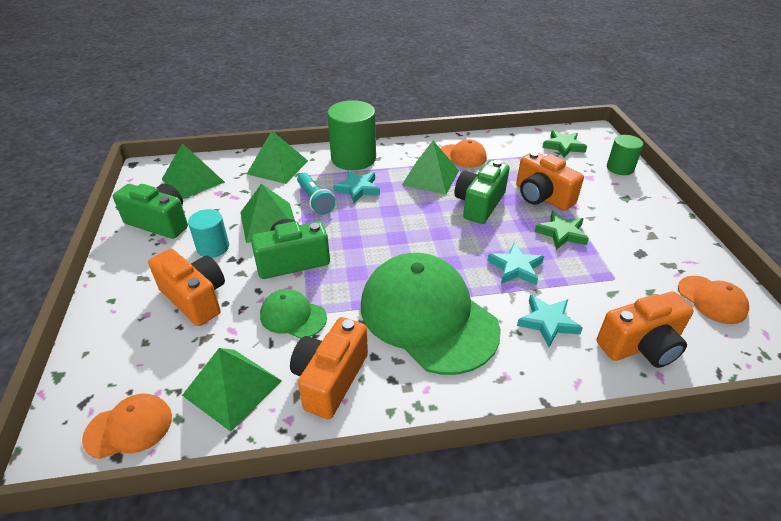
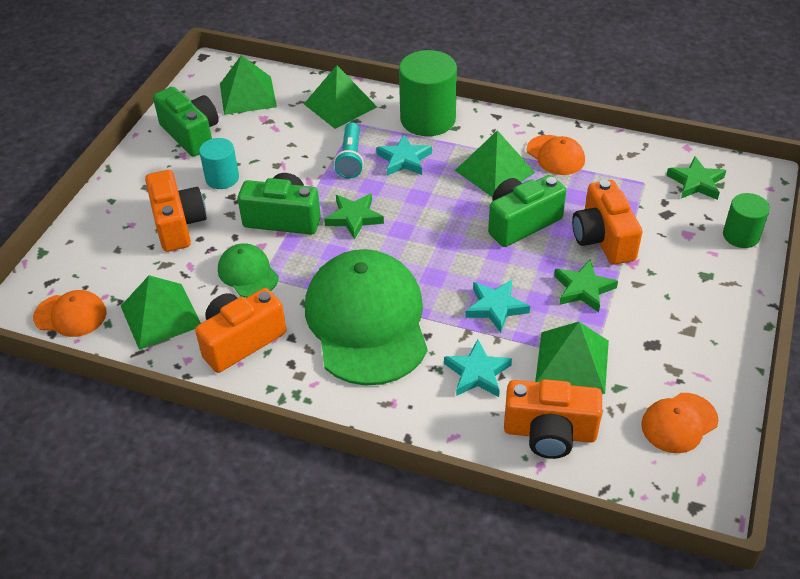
camera: 30 degrees right, 5 degrees up
(268, 222) = (289, 168): green pyramid -> green pyramid (572, 362)
(352, 241) = (354, 218): none -> green star
(711, 300) = (679, 423): orange cap -> orange cap turned 60 degrees clockwise

